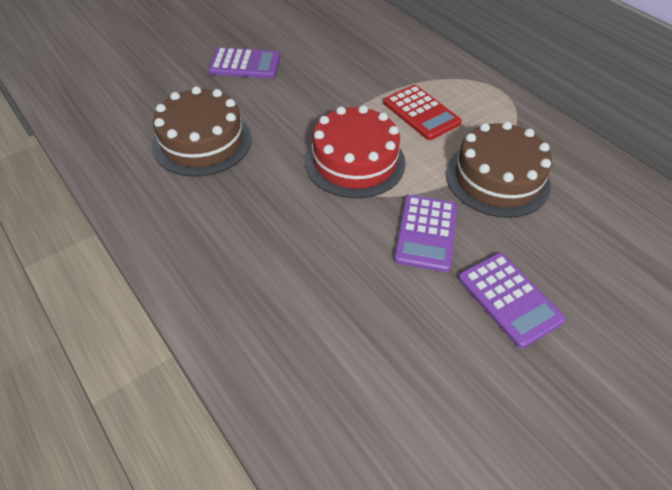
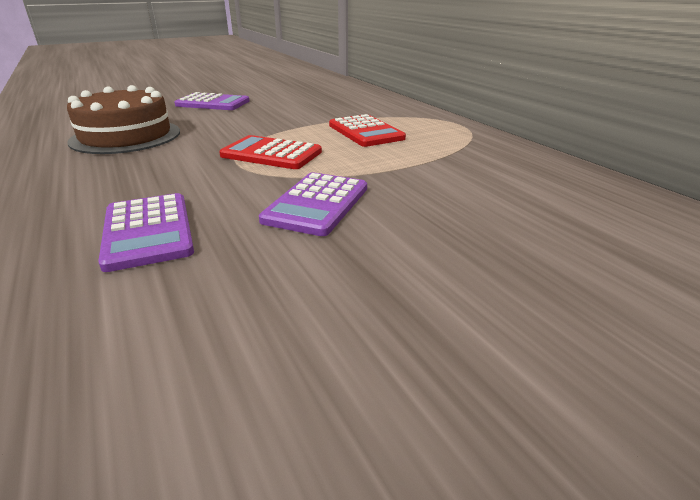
camera: 10 degrees right, 20 degrees down
(354, 161) = (271, 154): red cake -> red calculator
(497, 178) = (430, 173): brown cake -> none
(509, 299) = (399, 267): purple calculator -> purple calculator (148, 231)

